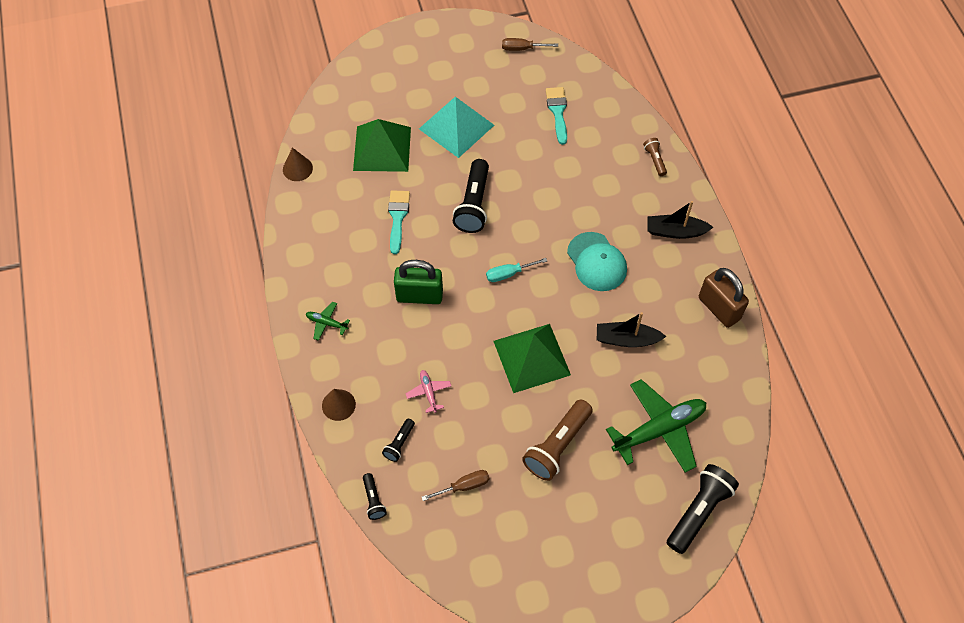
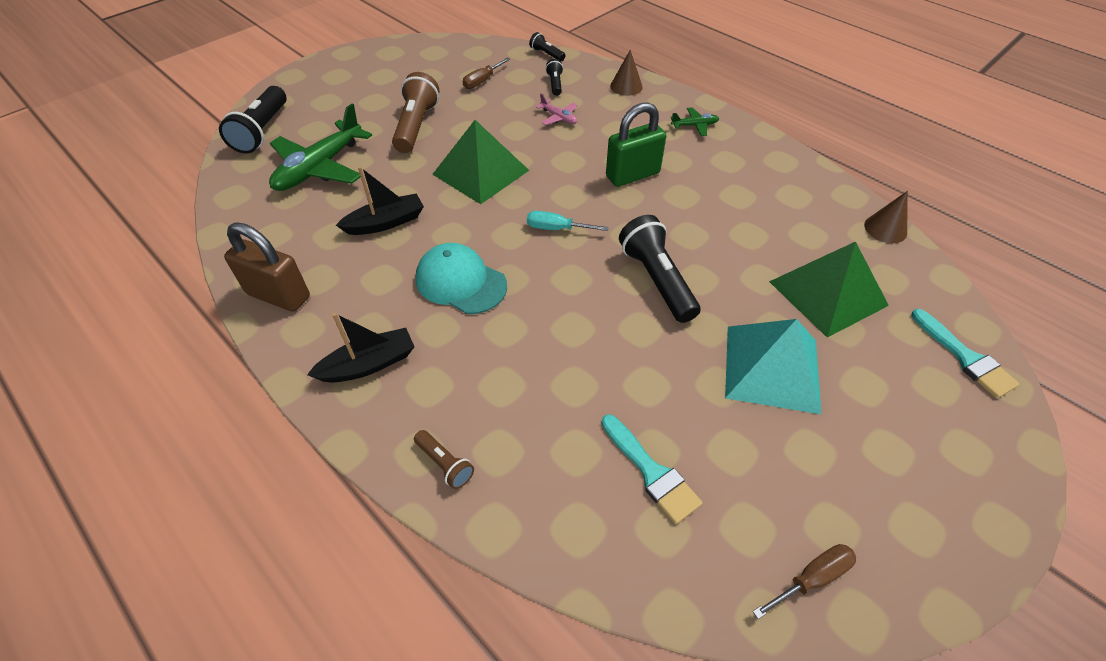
camera: 150 degrees right, 10 degrees down
(398, 217) = (726, 229): turquoise brush -> turquoise brush (965, 357)
(509, 274) = (557, 229): turquoise screwdriver -> turquoise screwdriver turned 120 degrees counterclockwise

